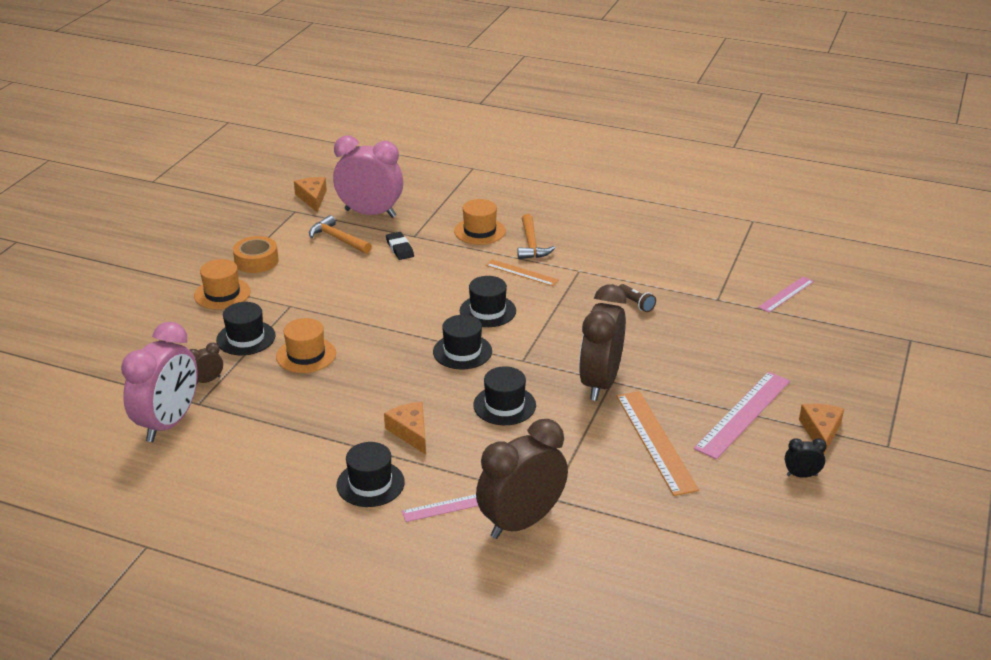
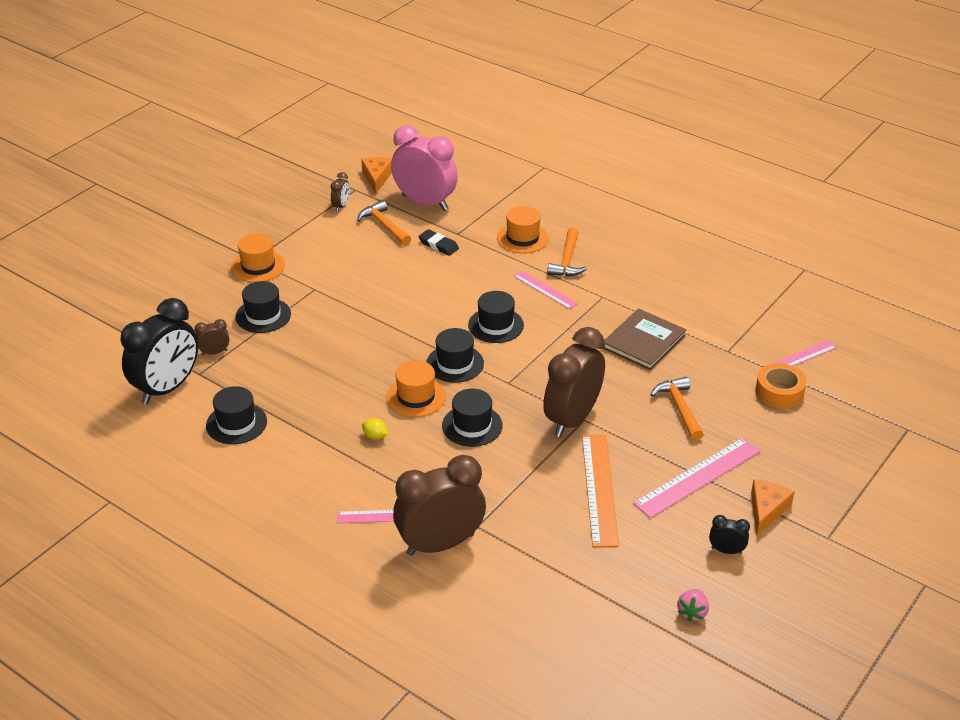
camera: 15 degrees right, 5 degrees up
(169, 423) = (167, 388): pink clock -> black clock
(256, 261) = (301, 237): orange tape -> orange tape (779, 392)
(286, 228) = (341, 206): none -> brown clock
(306, 355) = (310, 342): orange hat -> orange hat (416, 397)
(370, 484) = (320, 480): black hat -> black hat (236, 423)
(400, 248) = (438, 245): black eraser -> black eraser turned 45 degrees counterclockwise
(410, 432) = (375, 436): orange cheese -> yellow lemon
(521, 273) = (545, 290): orange ruler -> pink ruler
(636, 303) = (643, 341): brown flashlight -> brown book
(697, 356) = (679, 408): none -> orange hammer
(797, 538) = (692, 612): none -> pink strawberry

